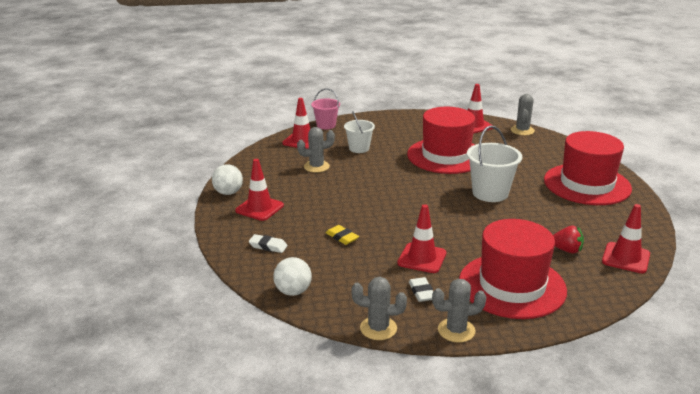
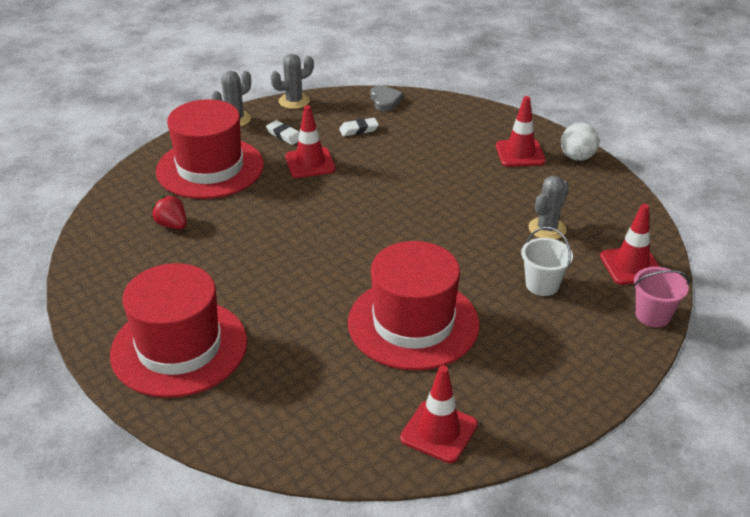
camera: 145 degrees right, 10 degrees up
(268, 246) = (455, 124): white eraser -> white eraser (358, 130)
(293, 291) = (385, 101): white ball -> grey heart
(342, 237) = (403, 155): yellow eraser -> none
(490, 193) = (301, 274): white bucket -> none
(522, 130) = (345, 458): grey cactus -> none
(566, 250) = (172, 225): red strawberry -> red strawberry turned 60 degrees clockwise
(625, 258) = (105, 239): red traffic cone -> none

